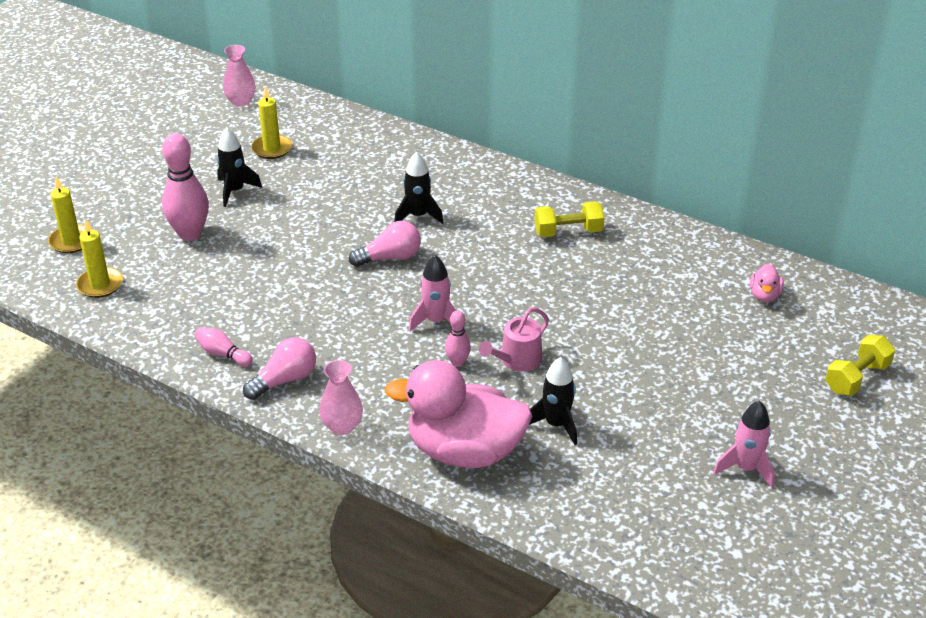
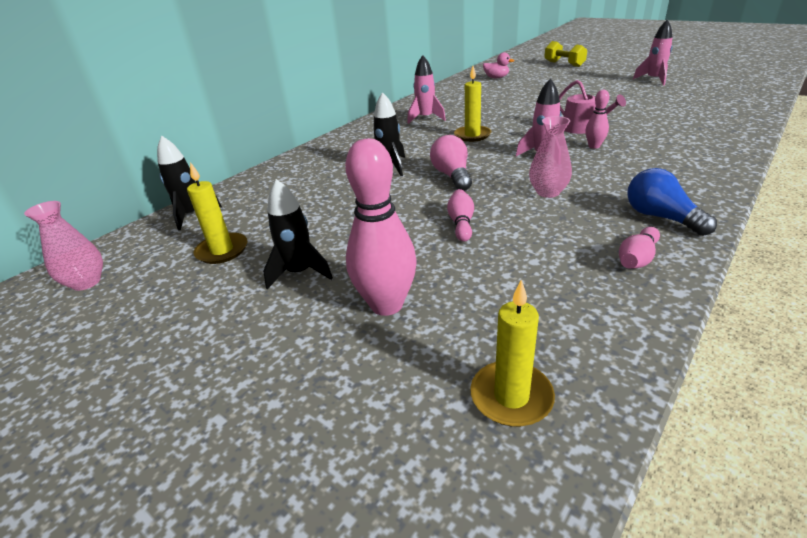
camera: 80 degrees left, 5 degrees down
(71, 241) = (376, 459): yellow candle -> yellow candle (472, 135)
(285, 380) = (661, 217): pink light bulb -> blue light bulb
(293, 264) = (461, 223): none -> pink bowling pin
(342, 426) = (709, 186): pink vase -> pink vase (548, 192)
(464, 451) = (700, 141): pink duck -> none
(556, 424) = (647, 117): black rocket -> black rocket (192, 215)
(568, 232) = (425, 118): yellow dumbbell -> pink rocket

